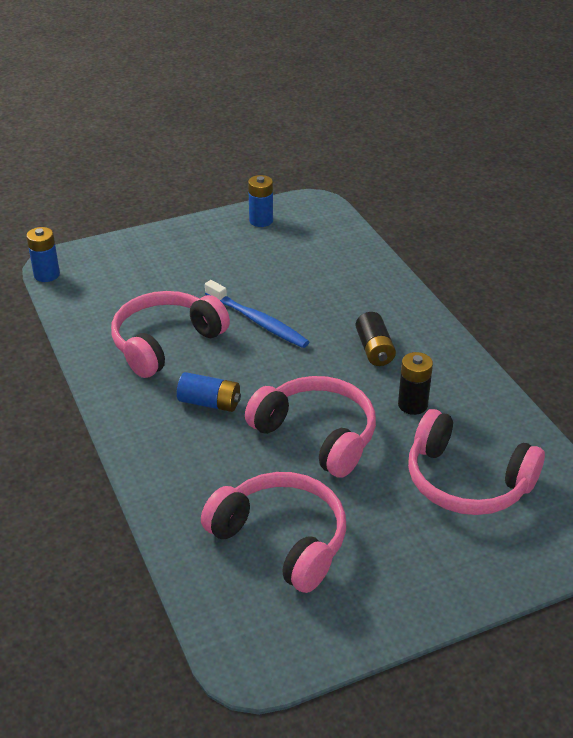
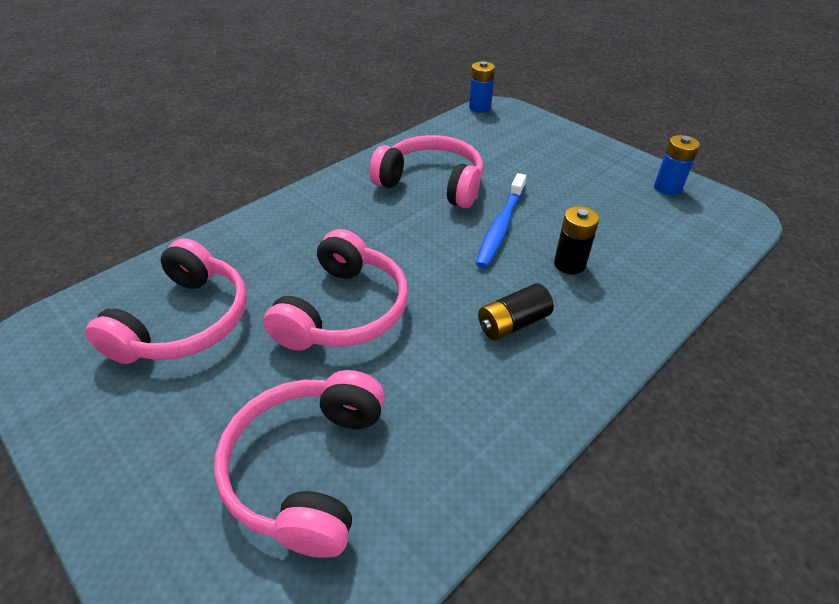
camera: 70 degrees right, 5 degrees up
(209, 403) = (362, 228): blue battery -> none
(412, 405) = (431, 381): black battery -> black battery (569, 264)

